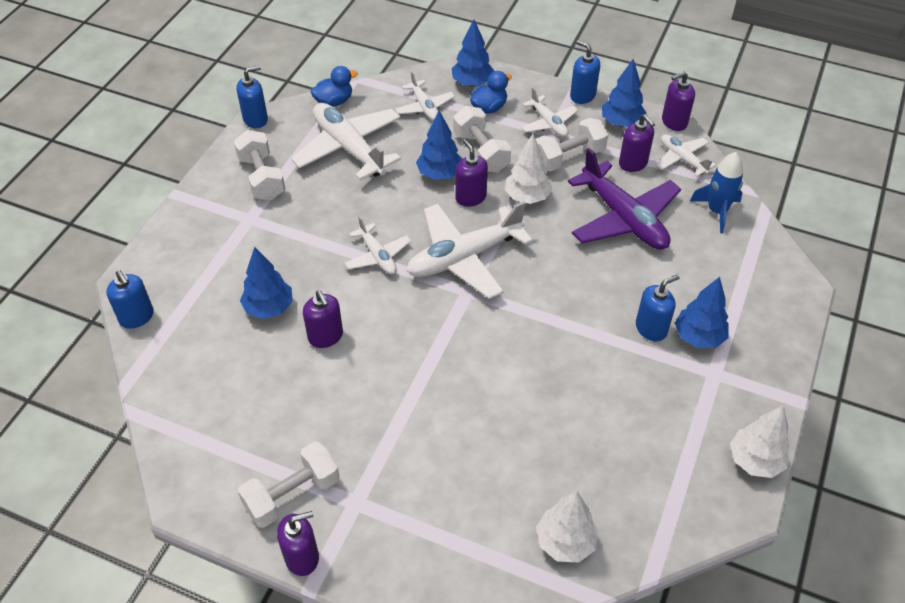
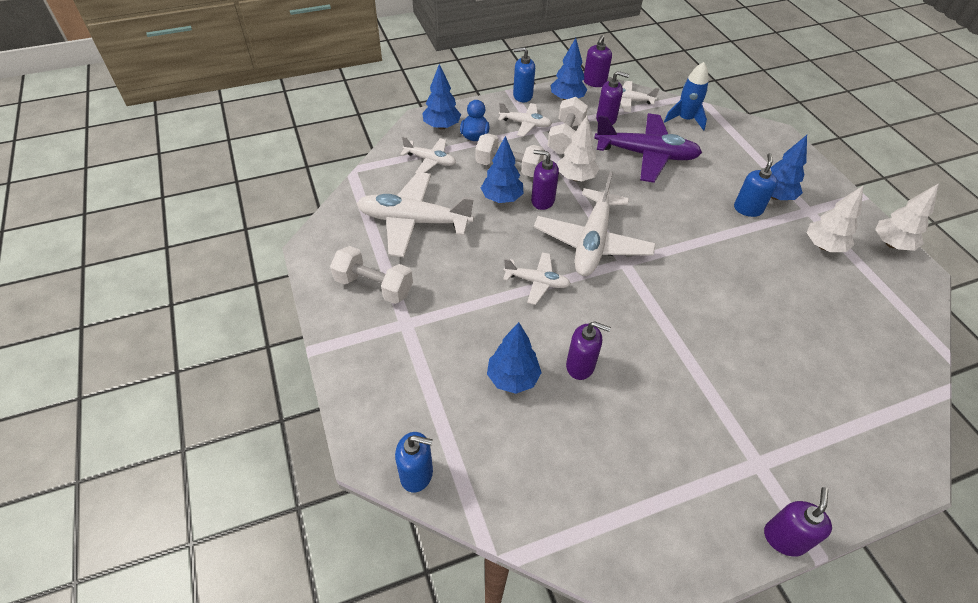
camera: 45 degrees left, 0 degrees up
(255, 119) = (309, 246): blue soap dispenser -> none
(292, 494) = (716, 500): white dumbbell -> none
(334, 101) = (357, 195): blue duck -> none
(565, 542) = (887, 373): white tree -> white tree (823, 246)

